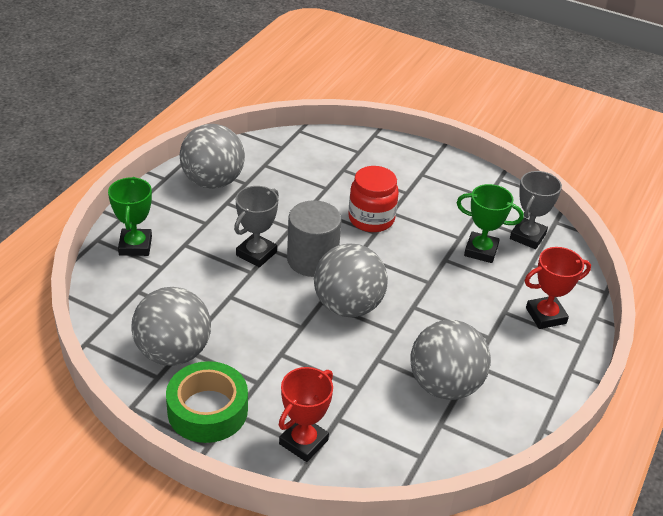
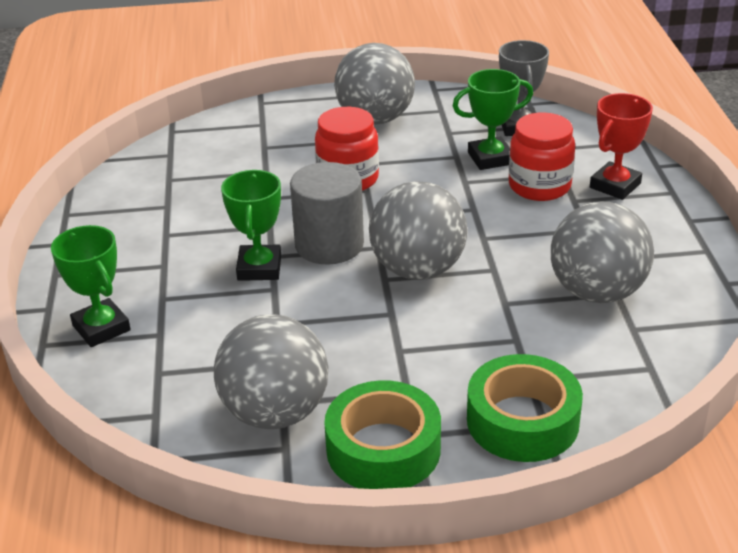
camera: 30 degrees left, 5 degrees down
(213, 181) = (125, 221): grey ball -> grey ball (375, 119)
(256, 253) = (259, 268): grey trophy -> green trophy
(303, 442) = (522, 421): red trophy -> green tape
(492, 288) = (539, 186): none -> red jar

